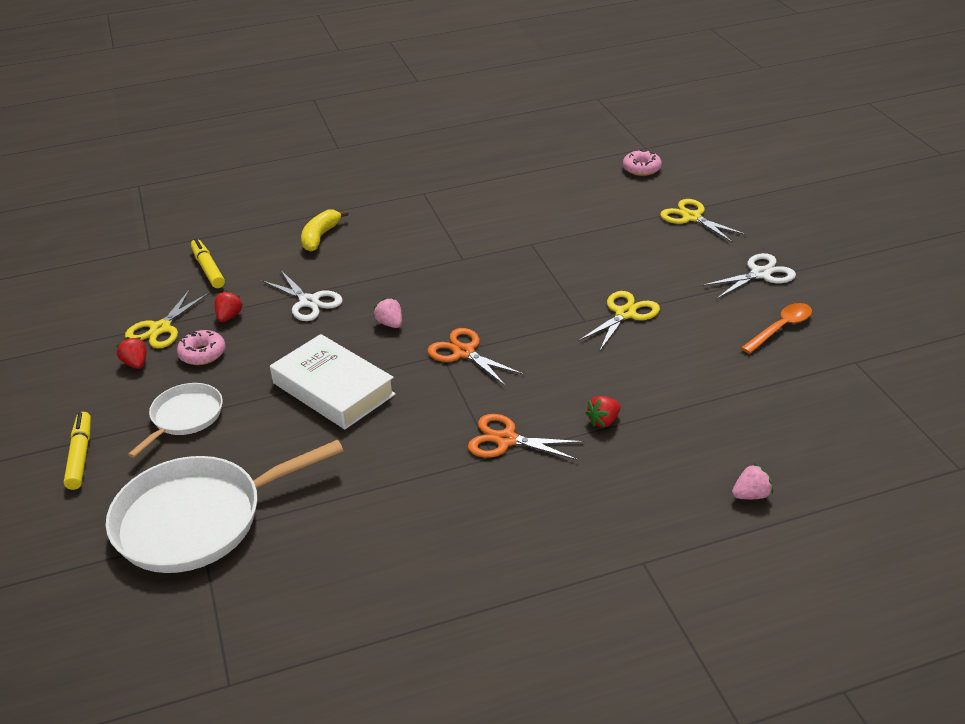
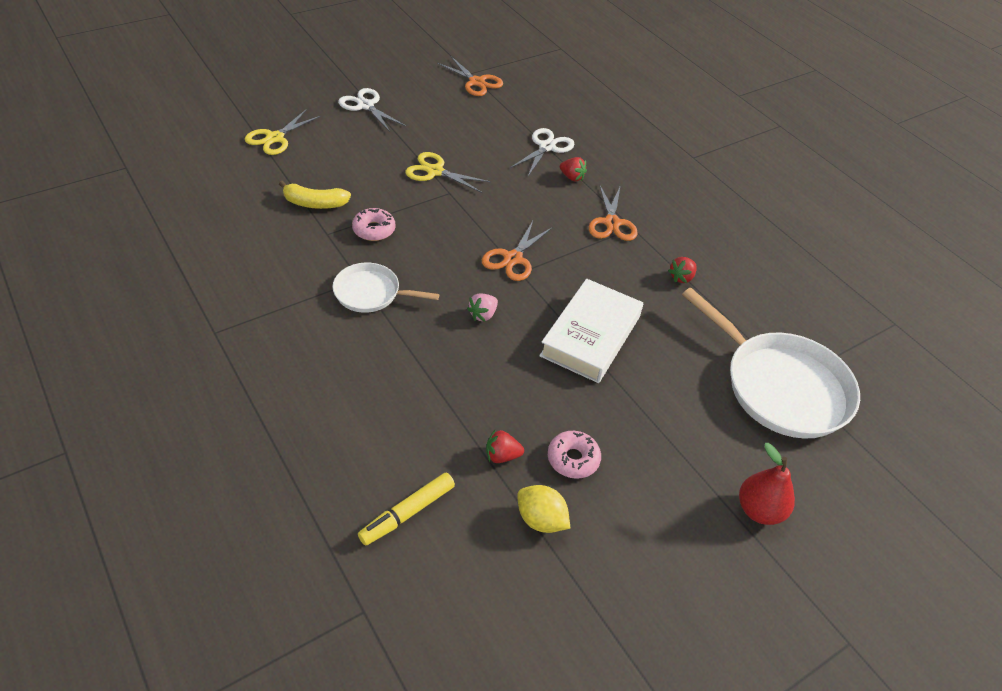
camera: 110 degrees left, 10 degrees up
(80, 456) = (759, 510): yellow marker -> red pear
(136, 363) = (609, 519): red strawberry -> red strawberry (681, 277)
(160, 328) = (541, 519): yellow scissors -> yellow lemon
(185, 417) = (671, 440): white pan -> white pan (370, 293)
(309, 302) = (459, 388): white scissors -> white scissors (547, 147)
(320, 237) = (321, 411): yellow banana -> yellow banana (315, 203)
(641, 168) = (174, 168): pink donut -> pink donut (374, 230)
(751, 495) = (617, 117): pink strawberry -> none
(781, 328) = (437, 99): orange spoon -> none
(831, 365) = (476, 82): none -> orange scissors

